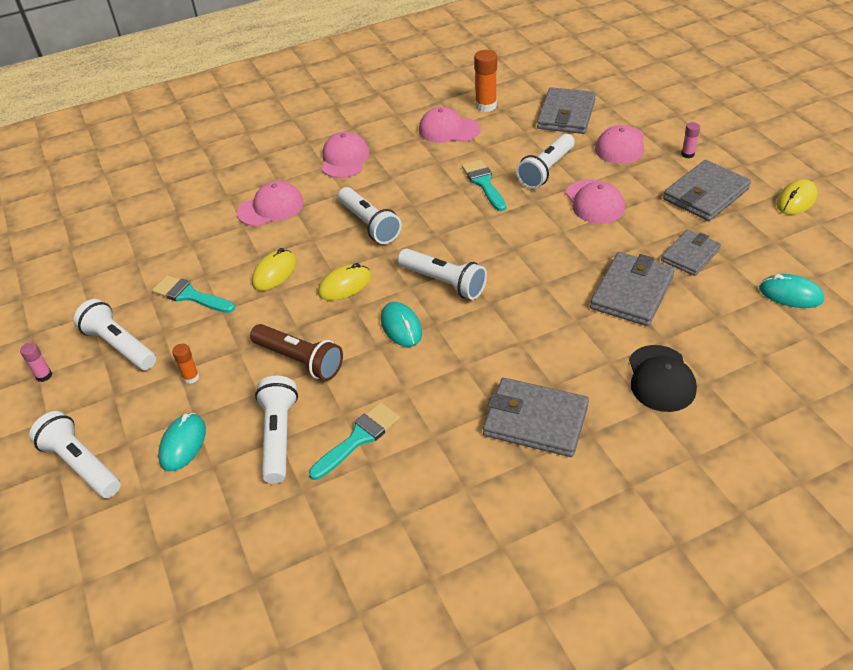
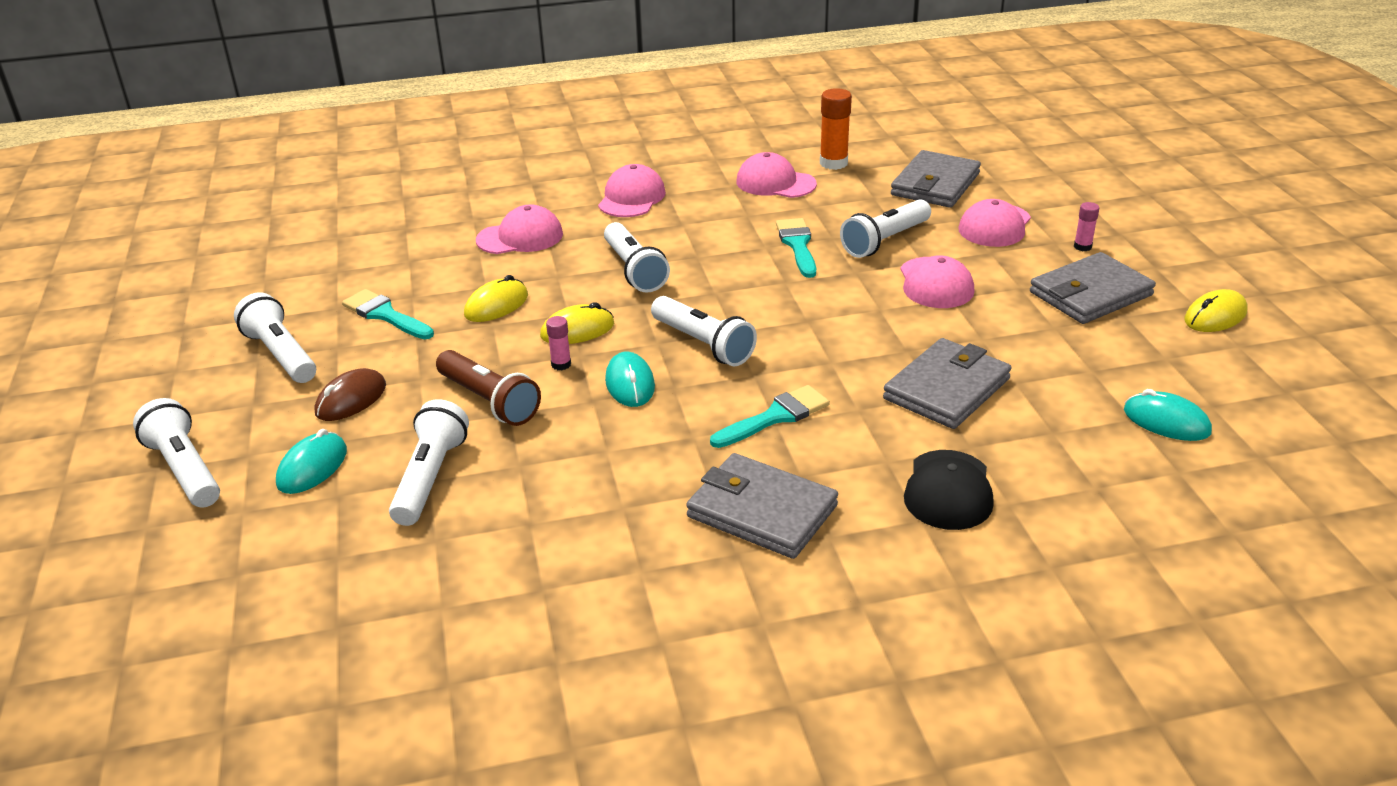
camera: 10 degrees right, 10 degrees down
(44, 376) = (181, 372): pink glue stick -> pink glue stick (561, 364)
(191, 377) = (351, 399): orange glue stick -> brown mouse
(358, 438) = (527, 495): turquoise brush -> turquoise brush (775, 417)
(690, 255) = (1042, 358): grey wallet -> none

